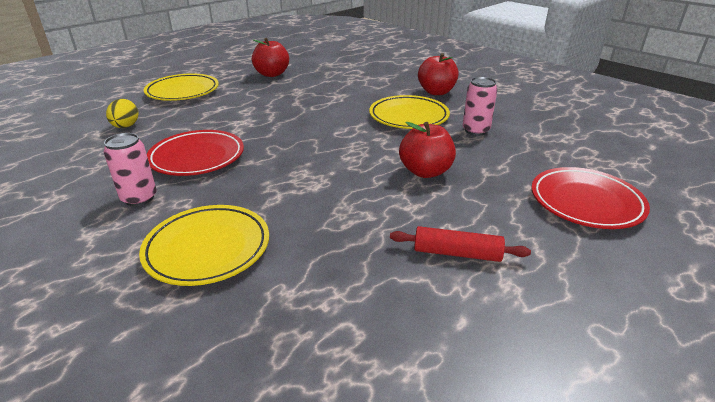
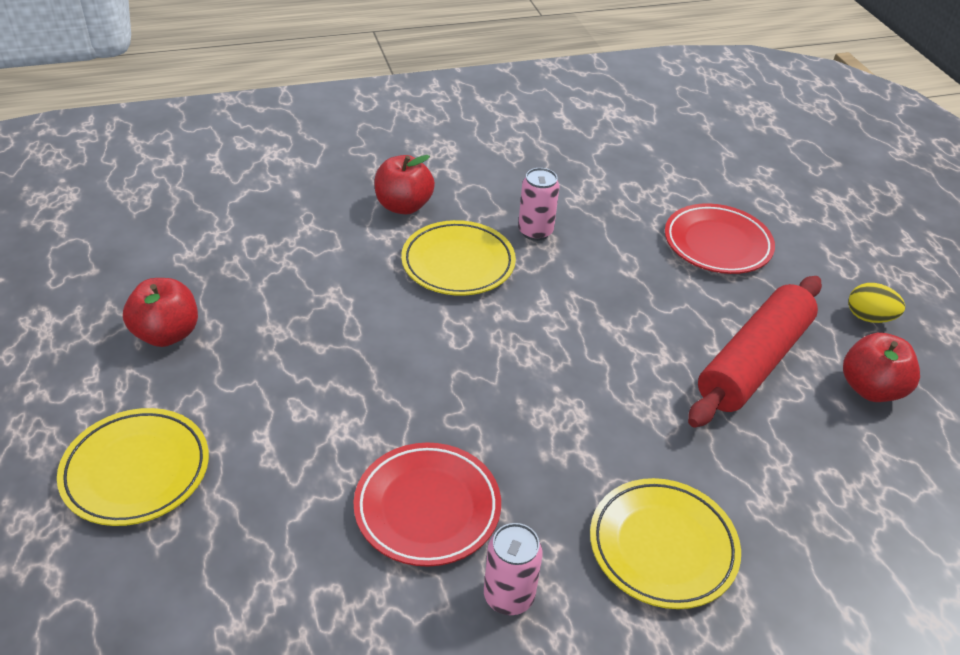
camera: 65 degrees left, 10 degrees up
(126, 127) = (237, 581): yellow egg -> yellow egg (869, 317)
(425, 171) = (602, 314): red apple -> red apple (870, 389)
(457, 253) = (754, 362): red rolling pin -> red rolling pin, size x1.95

